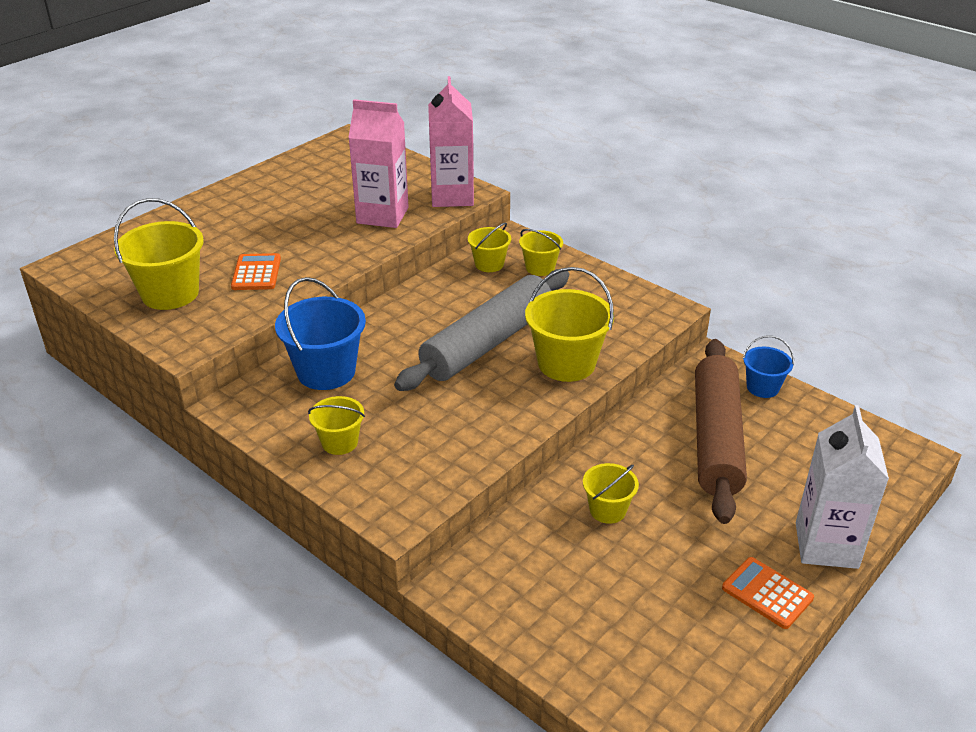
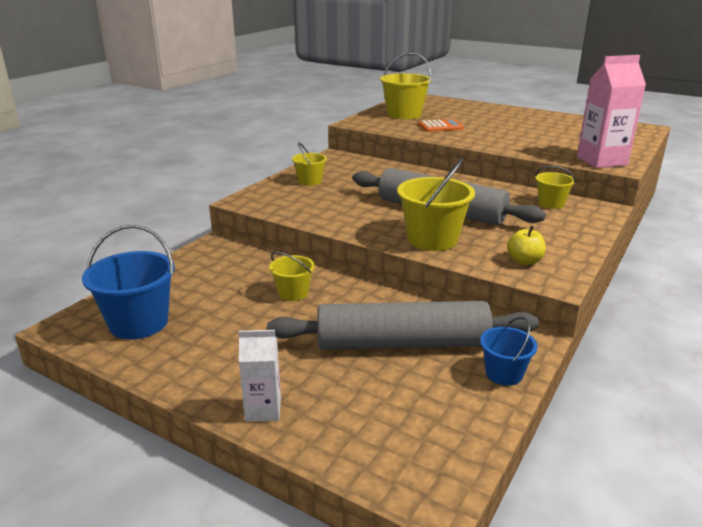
camera: 80 degrees right, 10 degrees down
(326, 371) = (377, 171): blue bucket -> blue bucket (139, 323)
(382, 215) = (545, 145): pink carton -> none
(540, 268) = (566, 222): yellow bucket -> none
(627, 316) = (524, 261): none -> yellow apple
(716, 439) = (402, 343): brown rolling pin -> grey rolling pin
(767, 593) = (201, 371): orange calculator -> none
(826, 545) = (263, 410): white carton -> white carton, size x0.57

